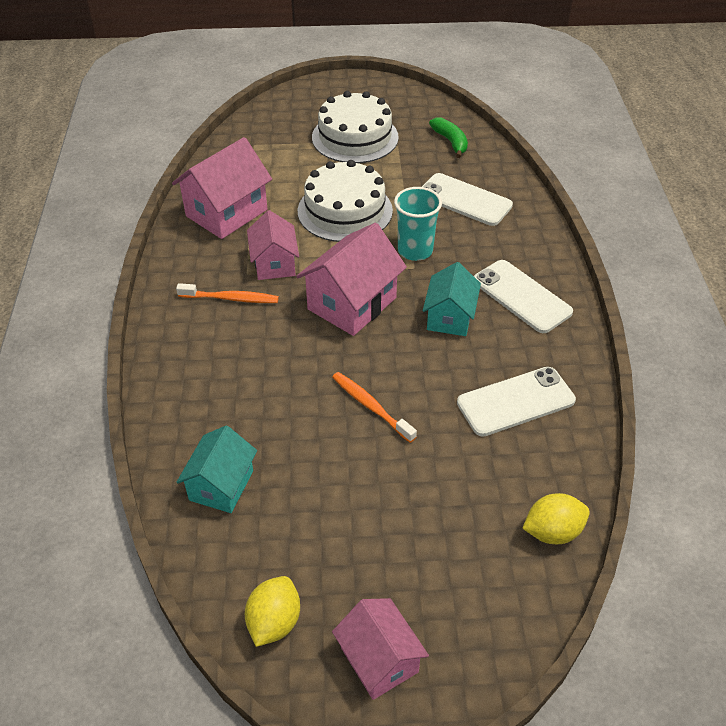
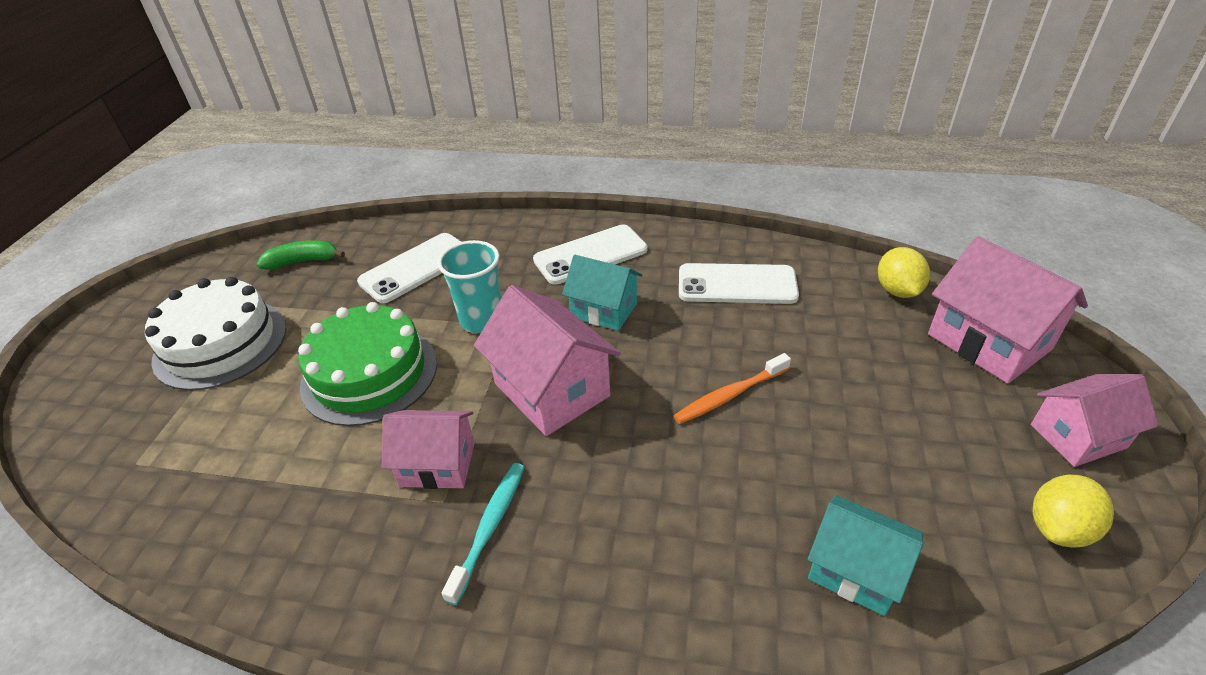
camera: 75 degrees left, 5 degrees down
(226, 213) = (284, 517): pink house -> pink house (988, 341)
(231, 298) = (489, 527): orange toothbrush -> turquoise toothbrush
(274, 622) = (1059, 528): yellow lemon -> yellow lemon turned 75 degrees counterclockwise
(345, 211) = (369, 374): white cake -> green cake
(516, 402) = (737, 284): white phone -> white phone turned 75 degrees counterclockwise

